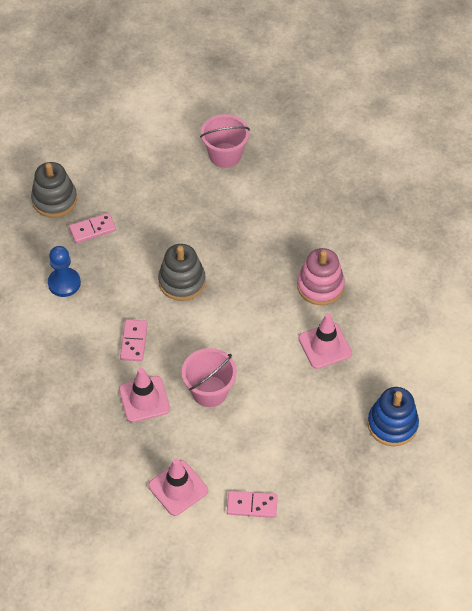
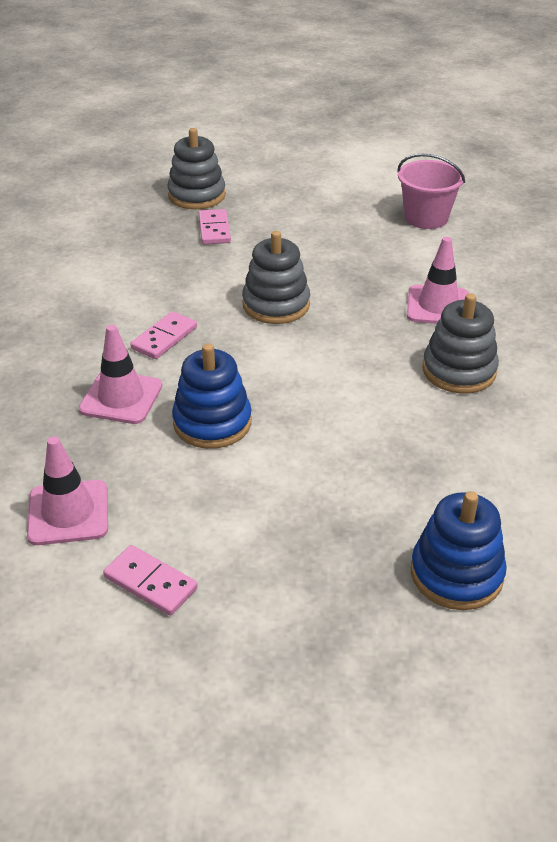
camera: 30 degrees right, 15 degrees down
(64, 283) = (137, 261): blue pawn -> none
(92, 229) = (214, 229): pink domino -> pink domino turned 75 degrees clockwise
(209, 391) = (212, 423): pink bucket -> blue stacking toy
(320, 286) = (459, 371): pink stacking toy -> grey stacking toy
(325, 346) = (417, 436): pink traffic cone -> pink traffic cone (438, 306)

